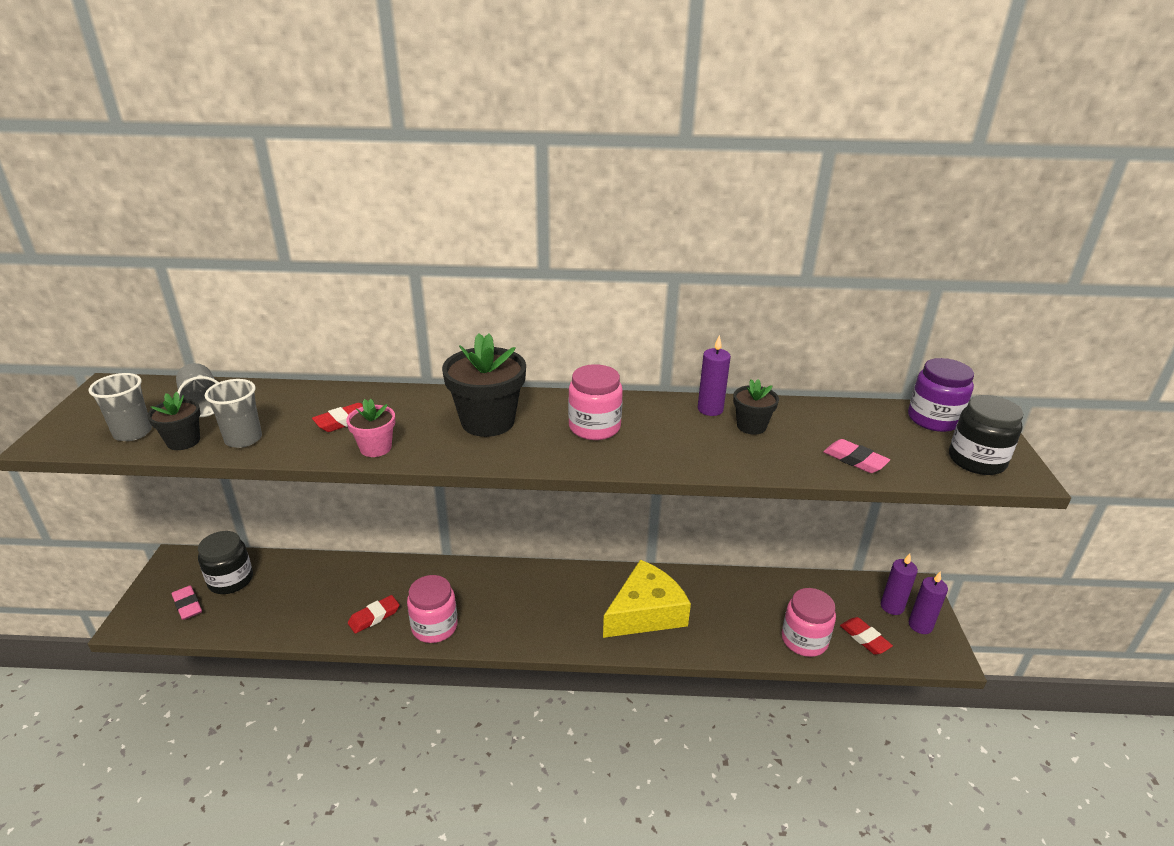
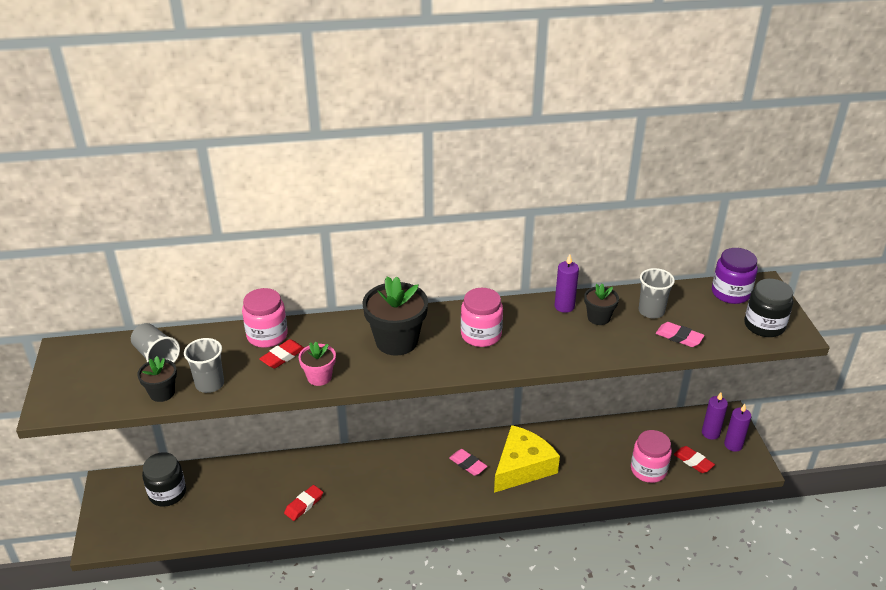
camera: 10 degrees left, 5 degrees up
(133, 433) = (115, 391): grey cup -> grey cup (651, 311)
(188, 605) = (140, 520): pink eraser -> pink eraser (468, 464)
(434, 627) = (357, 505): pink jar -> pink jar (267, 335)

